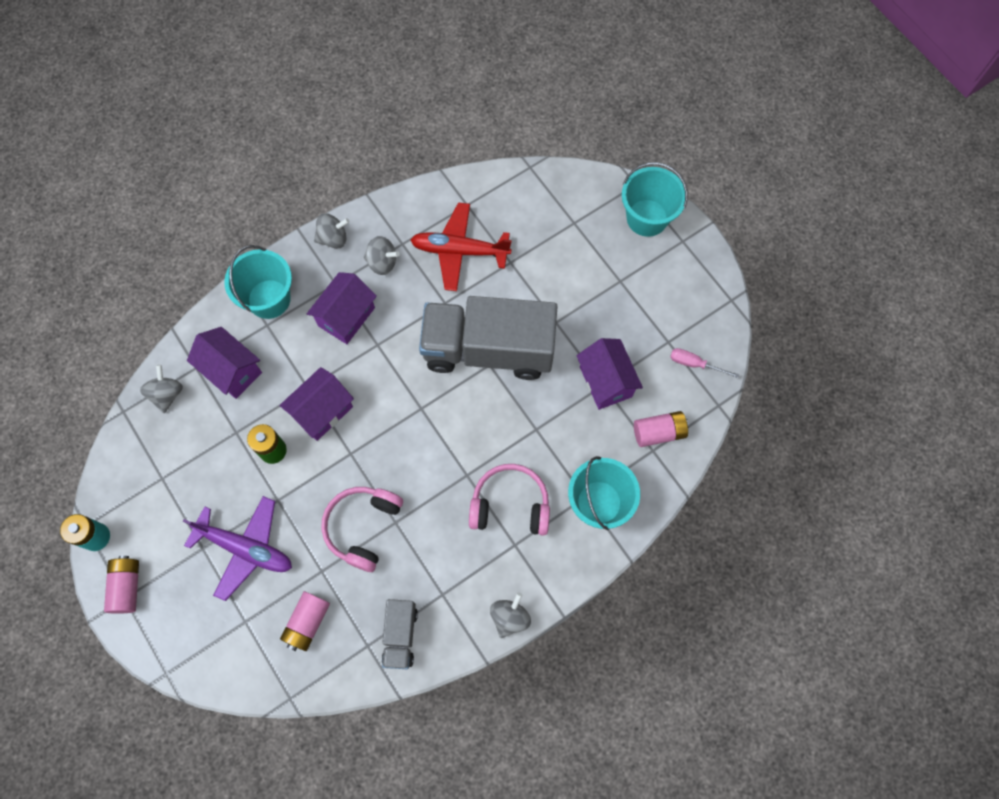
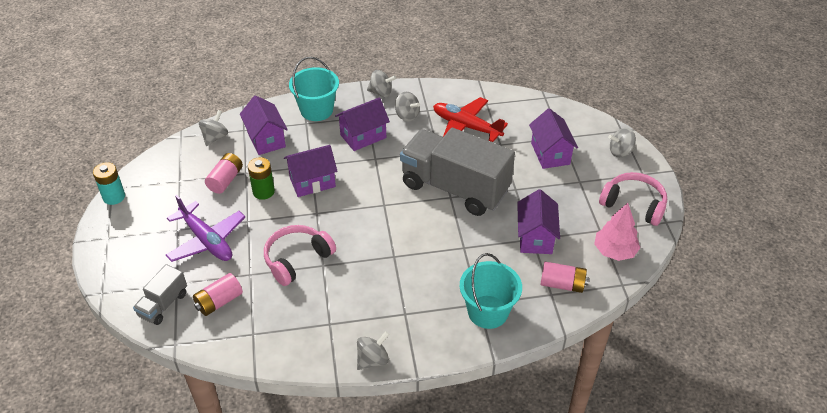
camera: 25 degrees right, 25 degrees down
(127, 587) = (113, 232): pink battery -> pink battery (225, 180)
(400, 635) = (281, 337): grey truck -> grey truck (163, 304)
(510, 505) = (416, 287): pink headphones -> pink headphones (633, 205)
(572, 253) = (550, 153): none -> purple house
(647, 218) = (620, 152): turquoise bucket -> grey spinning top
(694, 364) = (614, 251): pink screwdriver -> pink tree

